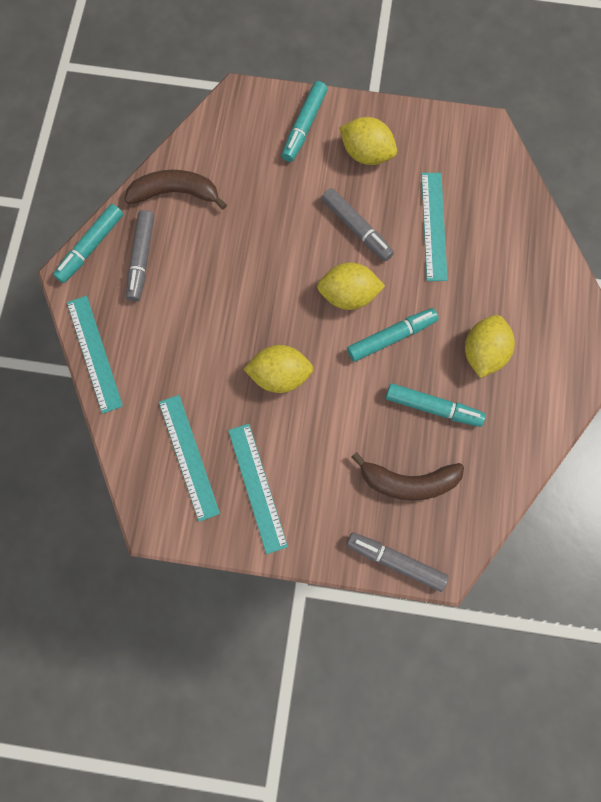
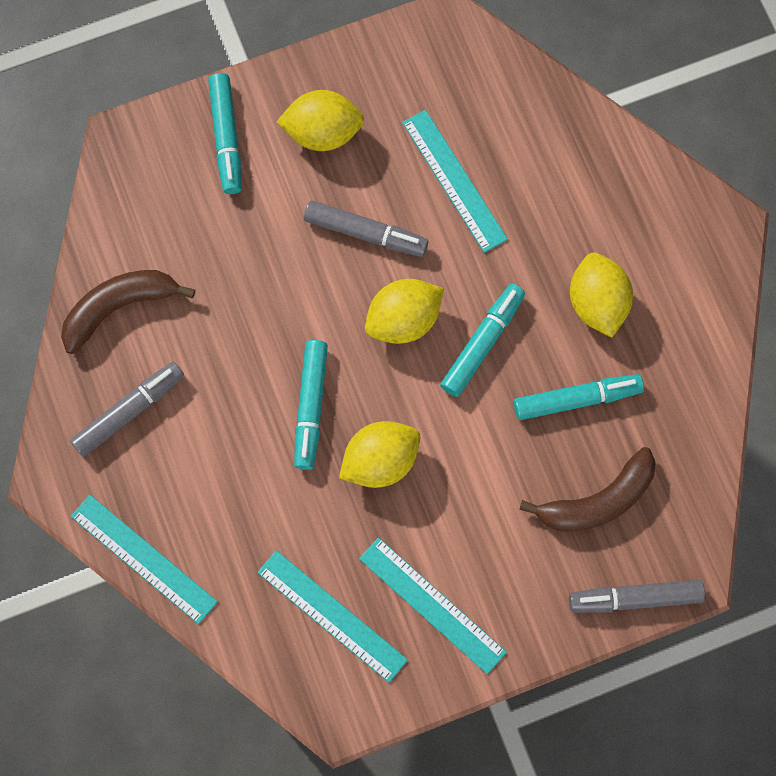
camera: 30 degrees left, 0 degrees up
(91, 247) = (56, 431): turquoise marker -> turquoise marker (311, 406)
(141, 258) = (128, 412): grey marker -> grey marker turned 105 degrees counterclockwise

